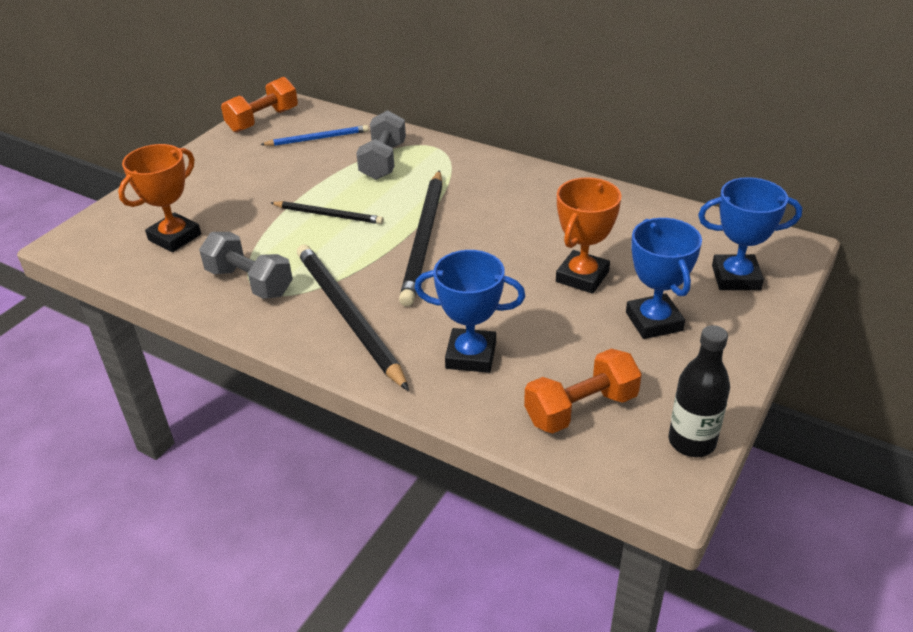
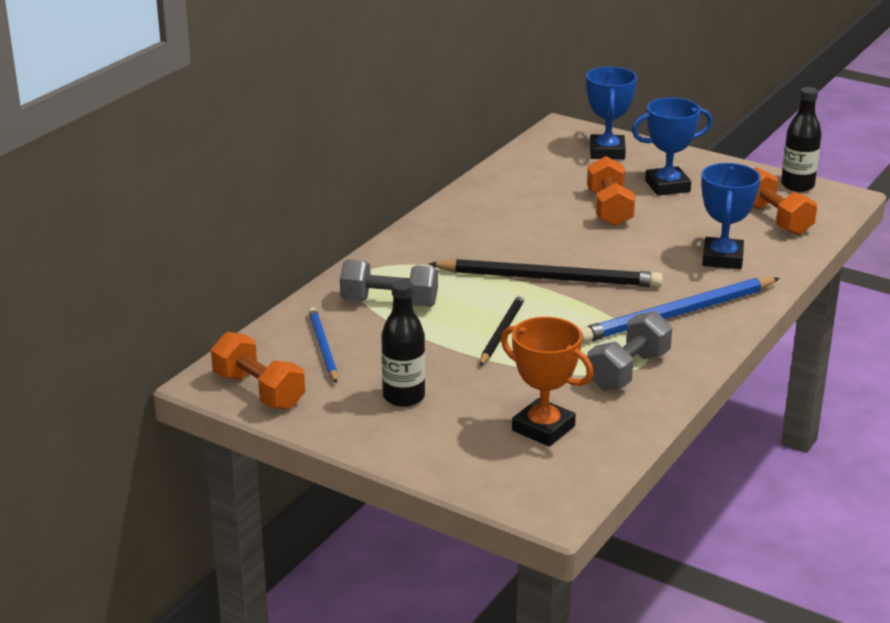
camera: 90 degrees left, 10 degrees down
(239, 174) = (404, 397): none -> black bottle
(348, 316) = (677, 314): black pencil -> blue pencil
(582, 277) = (609, 209): orange trophy -> orange dumbbell

